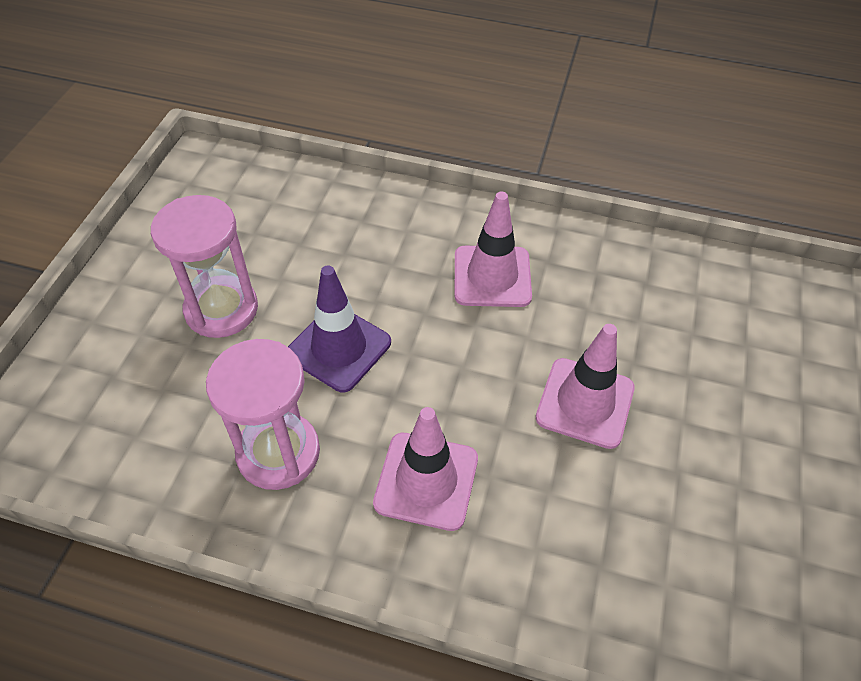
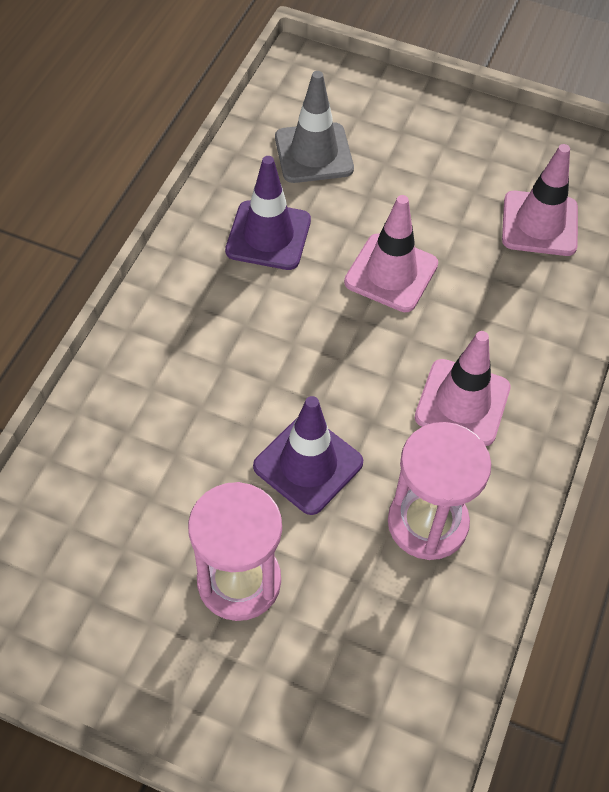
camera: 85 degrees left, 5 degrees up
(492, 276) = (233, 319): pink traffic cone -> pink traffic cone (539, 224)
(601, 293) = (268, 236): none -> purple traffic cone
(728, 320) = (314, 153): none -> grey traffic cone

